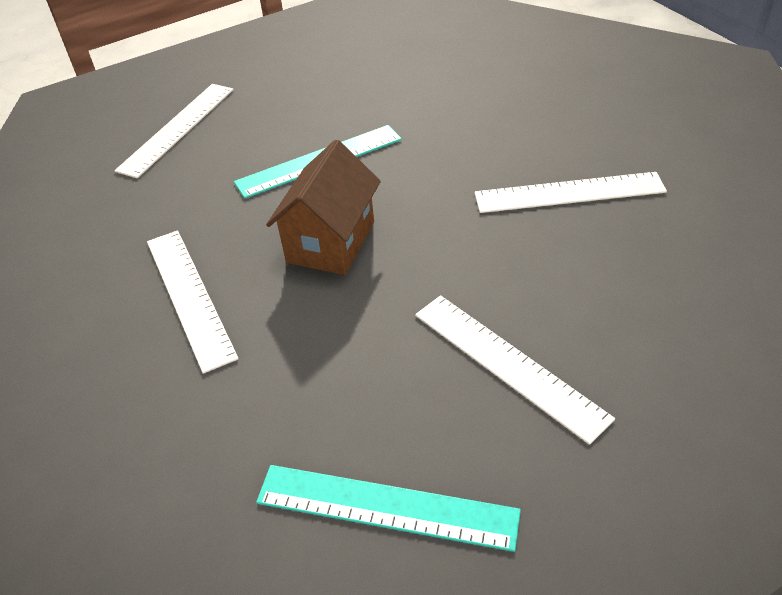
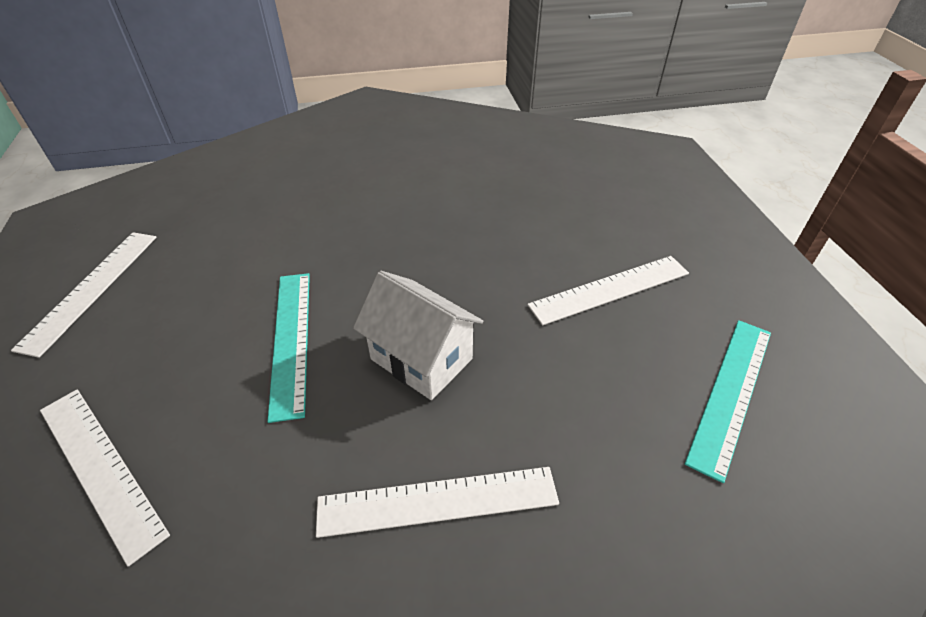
camera: 75 degrees left, 0 degrees up
(331, 242) = (421, 359): brown house -> white house
(569, 193) = (449, 207): white ruler -> white ruler (91, 289)

